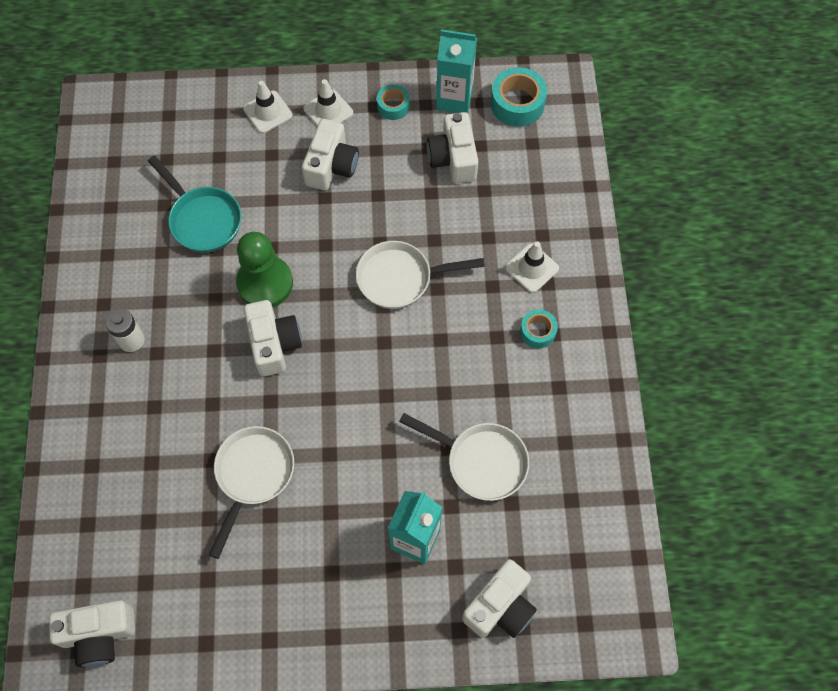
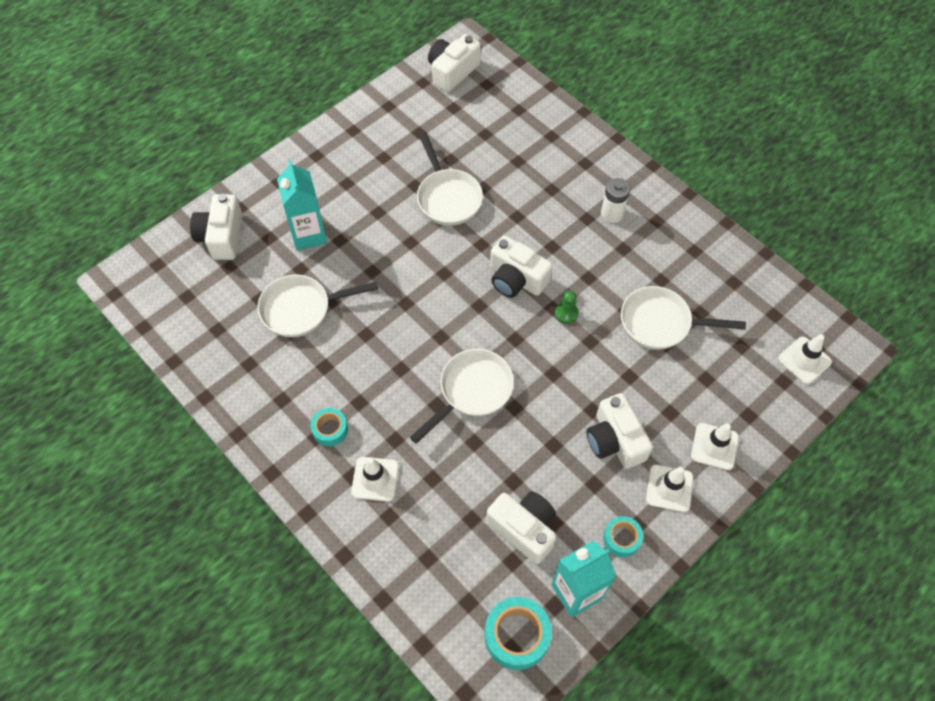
camera: 140 degrees right, 5 degrees down
(136, 116) = (804, 360): none -> white traffic cone
(202, 219) = (661, 323): turquoise pan -> white pan
(265, 283) = (566, 313): green pawn -> green pawn, size x0.45

